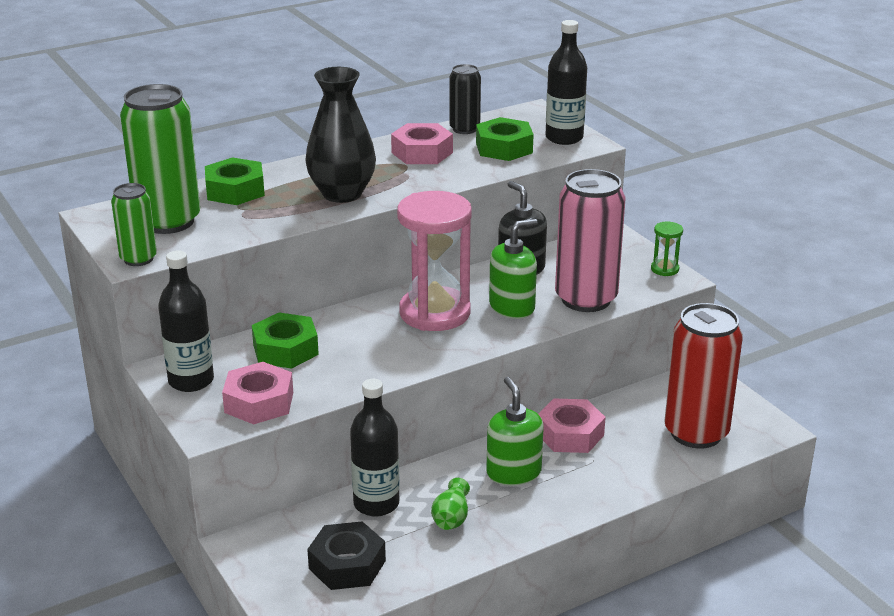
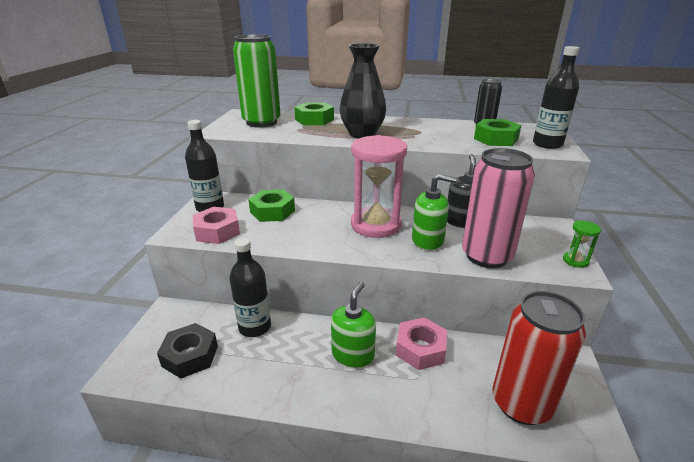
camera: 40 degrees right, 0 degrees up
(138, 259) = (219, 132): green can -> none
(422, 152) = (439, 129): pink nut -> none
(451, 518) = (279, 362): green vase -> none

